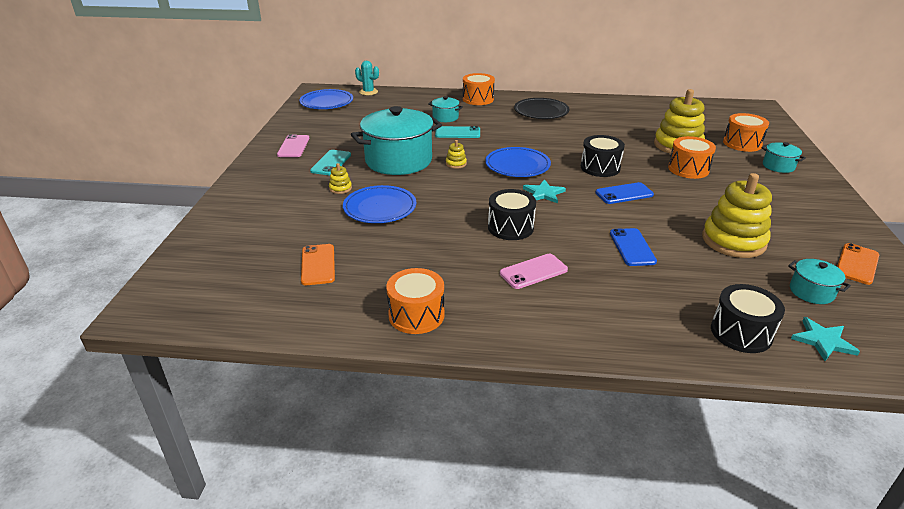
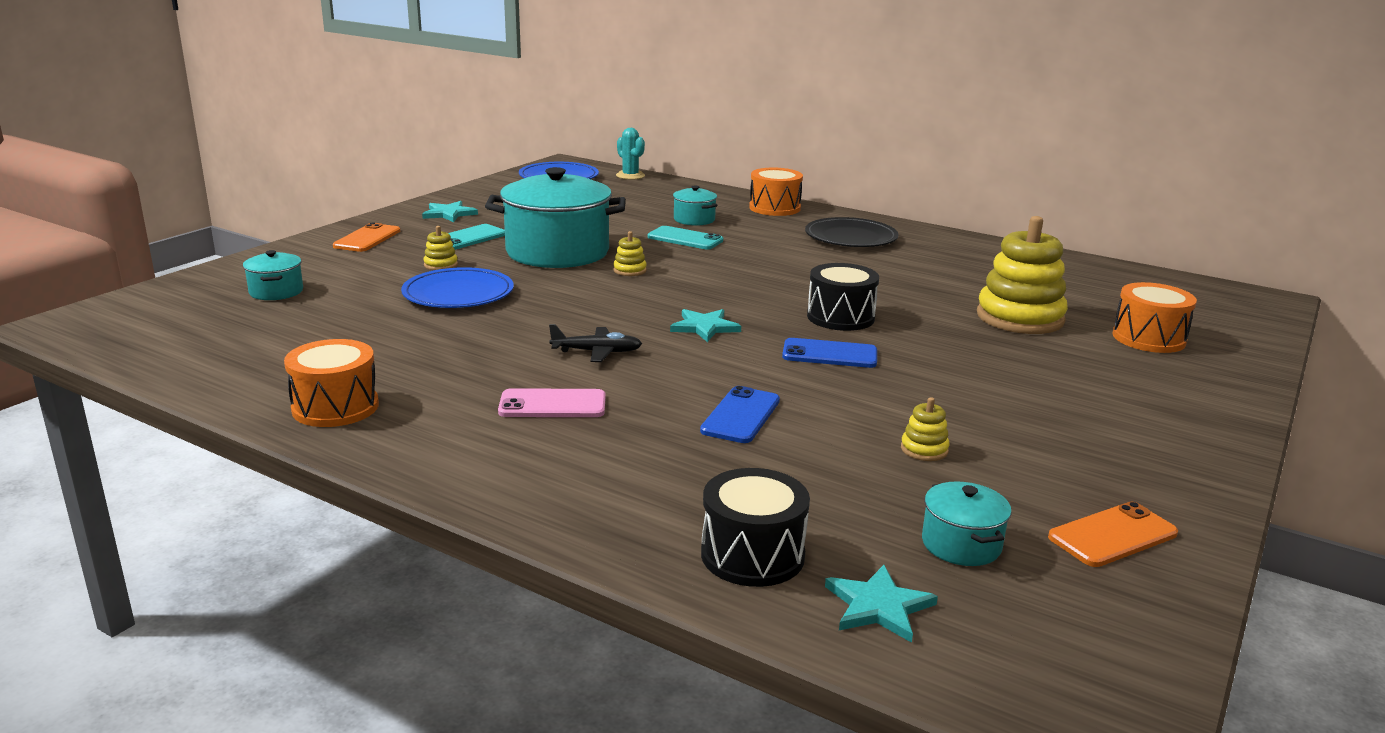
camera: 25 degrees right, 10 degrees down
(293, 146) = (449, 214): pink phone -> turquoise star
(318, 265) = (300, 331): orange phone -> orange phone (367, 238)
(510, 227) = (597, 352): black drum -> black plane
(517, 165) = (715, 289): blue plate -> none
(688, 169) = (990, 349): orange drum -> none
(733, 241) = (924, 450): yellow stacking toy -> yellow stacking toy, size x0.42
(778, 166) = (1172, 380): turquoise pot -> turquoise pot (276, 292)

